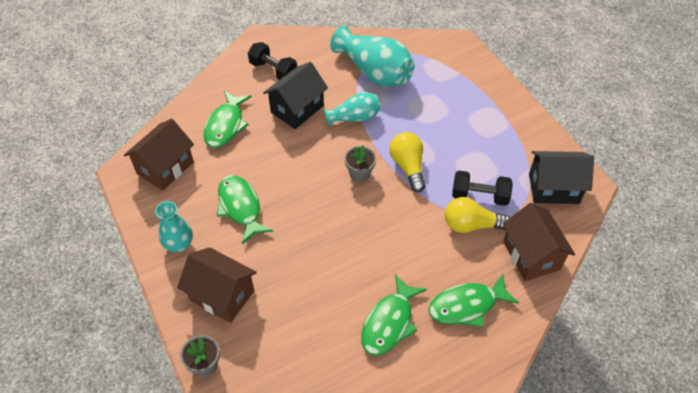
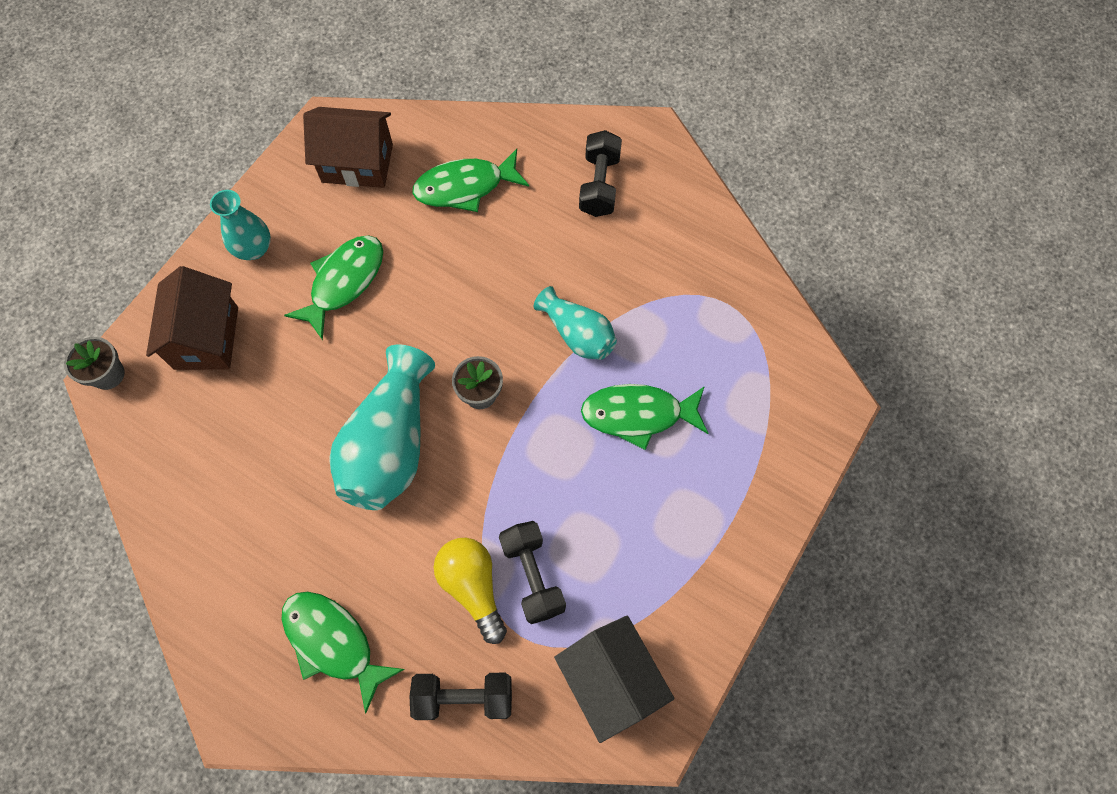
camera: 60 degrees right, 15 degrees up
(297, 109) = (547, 253): black house -> none
(374, 72) = (685, 313): turquoise vase -> turquoise vase (390, 444)
(389, 323) = (259, 554): green fish -> green fish (638, 414)
(408, 167) = (529, 451): yellow light bulb -> none
(531, 255) = (464, 697): brown house -> black dumbbell

